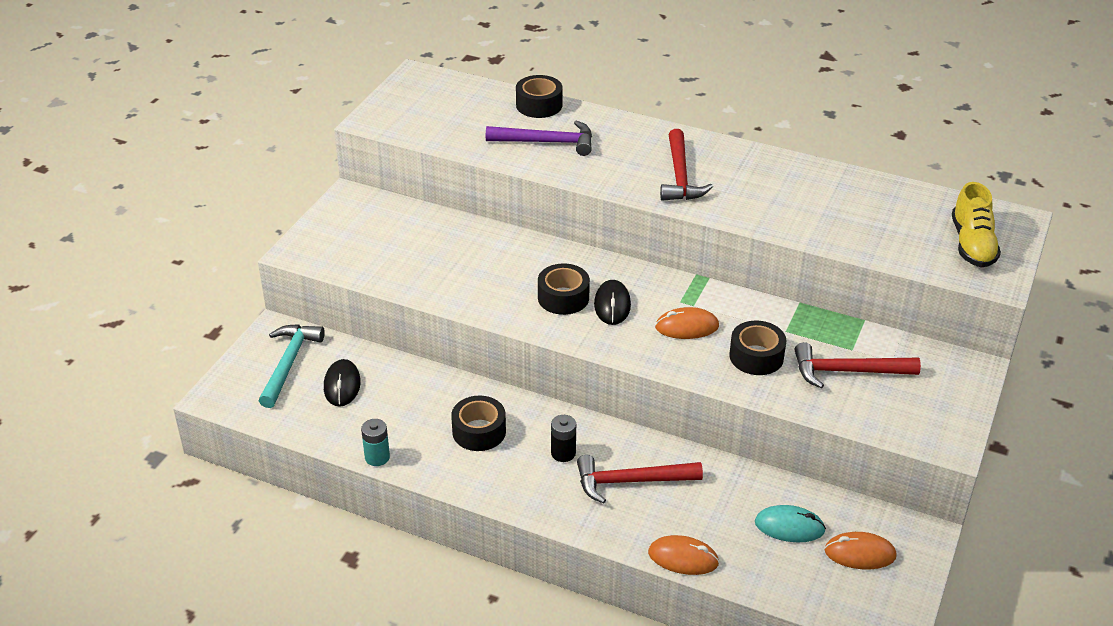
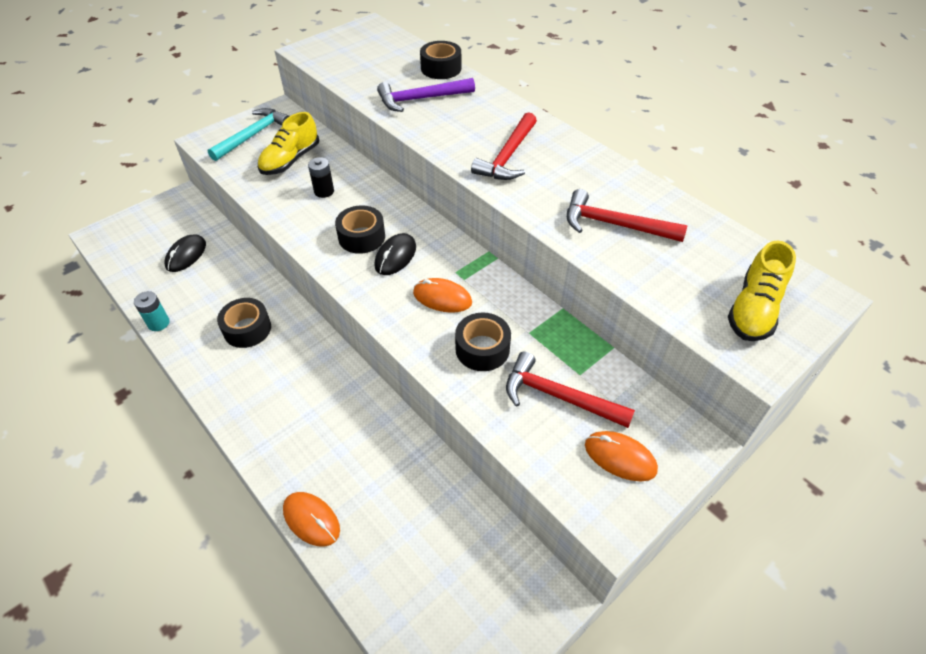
camera: 25 degrees right, 10 degrees up
(289, 363) = (167, 226): turquoise hammer -> turquoise hammer (253, 135)
(418, 246) = (290, 160): none -> yellow shoe
(547, 142) = (420, 99): purple hammer -> purple hammer turned 135 degrees clockwise
(563, 453) = (294, 373): black battery -> black battery (324, 191)
(630, 481) = (326, 422): red hammer -> red hammer (614, 224)
(789, 527) = (428, 529): turquoise mouse -> none
(860, 553) = (475, 590): orange mouse -> orange mouse (620, 457)

